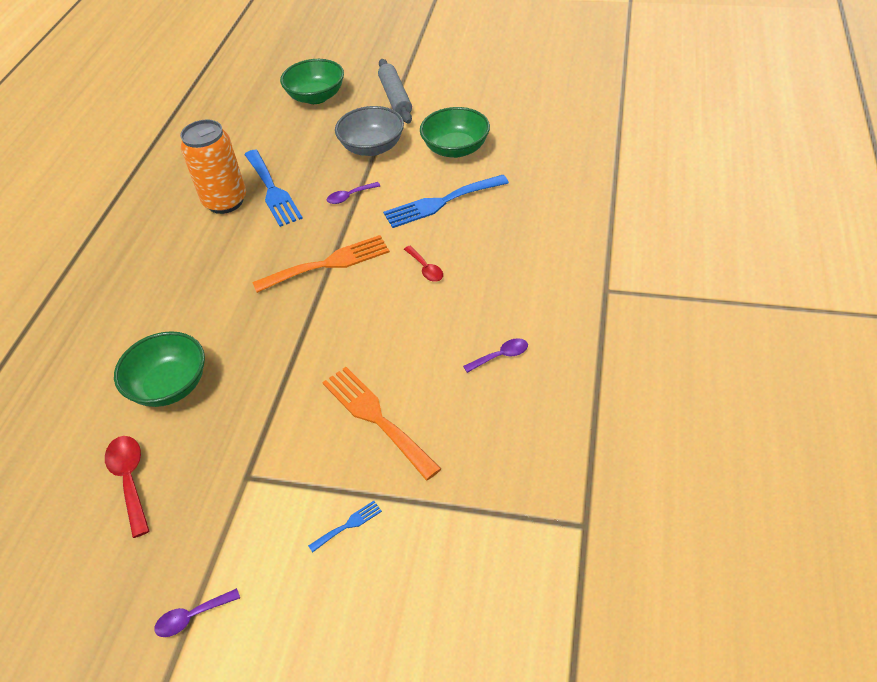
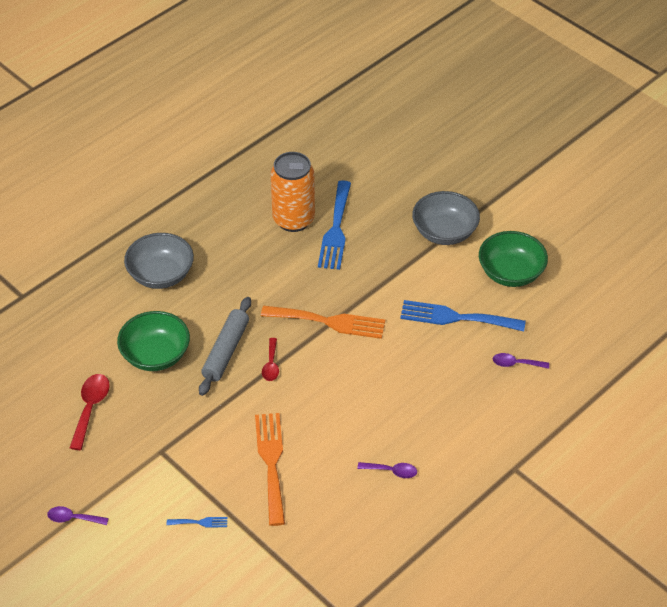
camera: 30 degrees right, 0 degrees up
(122, 310) = (161, 275): none -> grey bowl
(316, 97) = (439, 152): green bowl -> none
(350, 196) = (390, 270): purple spoon -> purple spoon (516, 364)
(395, 97) = (504, 190): grey rolling pin -> grey rolling pin (226, 351)
(425, 268) = (396, 369): red spoon -> red spoon (271, 364)

